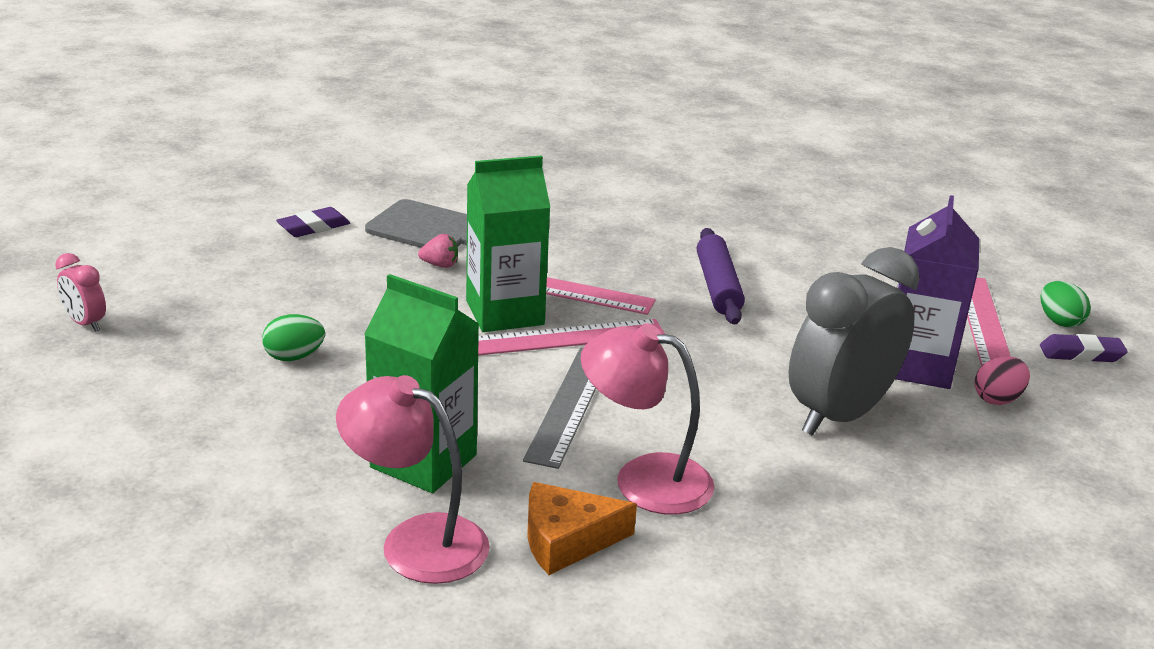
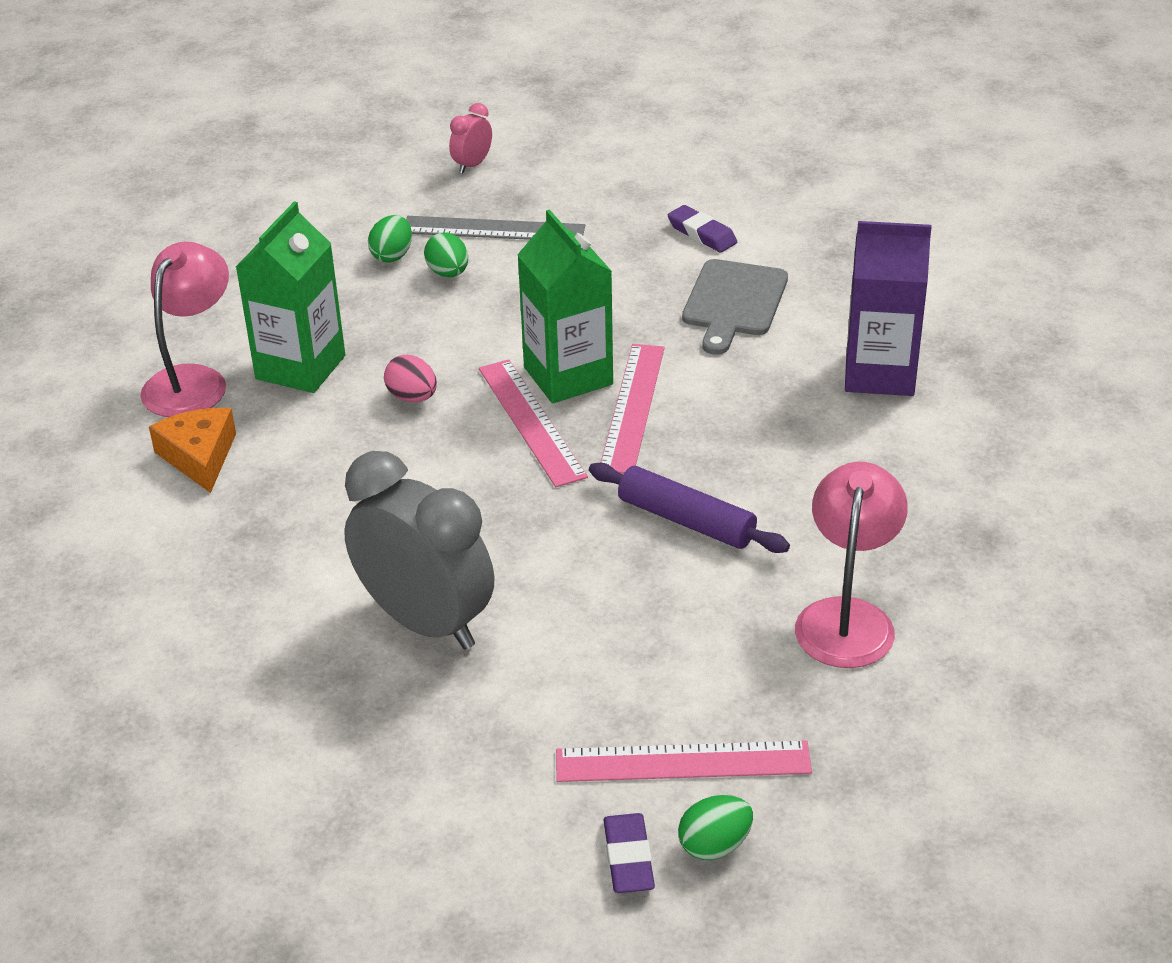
camera: 85 degrees right, 10 degrees up
(236, 387) = (392, 255): none -> green egg
(440, 265) = (654, 322): pink strawberry -> none
(570, 405) = (405, 437): grey ruler -> grey ruler (493, 229)
(644, 479) = (291, 492): pink lamp -> pink lamp (847, 617)
(717, 286) = (686, 520): purple rolling pin -> purple rolling pin turned 45 degrees clockwise
(917, 366) = (549, 690): purple carton -> purple carton (879, 373)
(997, 399) = (491, 759): pink egg -> pink egg (412, 397)

